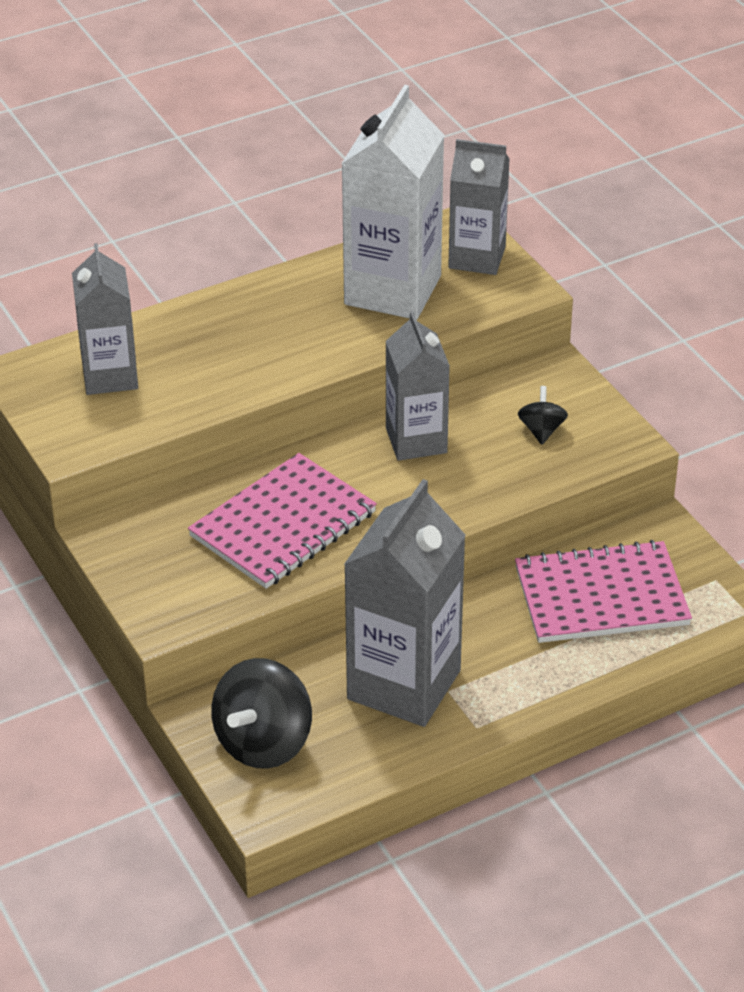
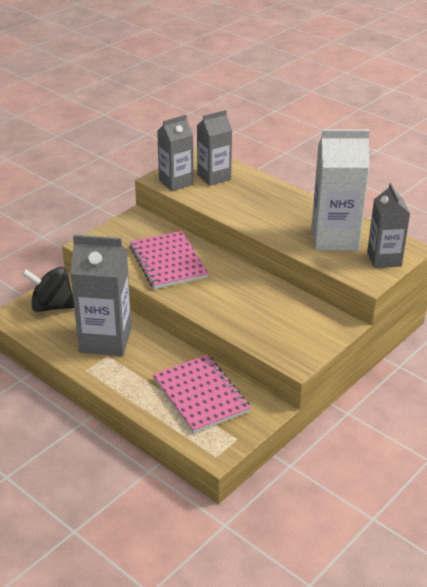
camera: 70 degrees right, 5 degrees down
(283, 524) = (168, 262): pink notebook -> pink notebook turned 45 degrees clockwise
(416, 440) = (253, 288): grey carton -> grey carton (176, 182)
(541, 430) = (287, 328): black spinning top -> none

